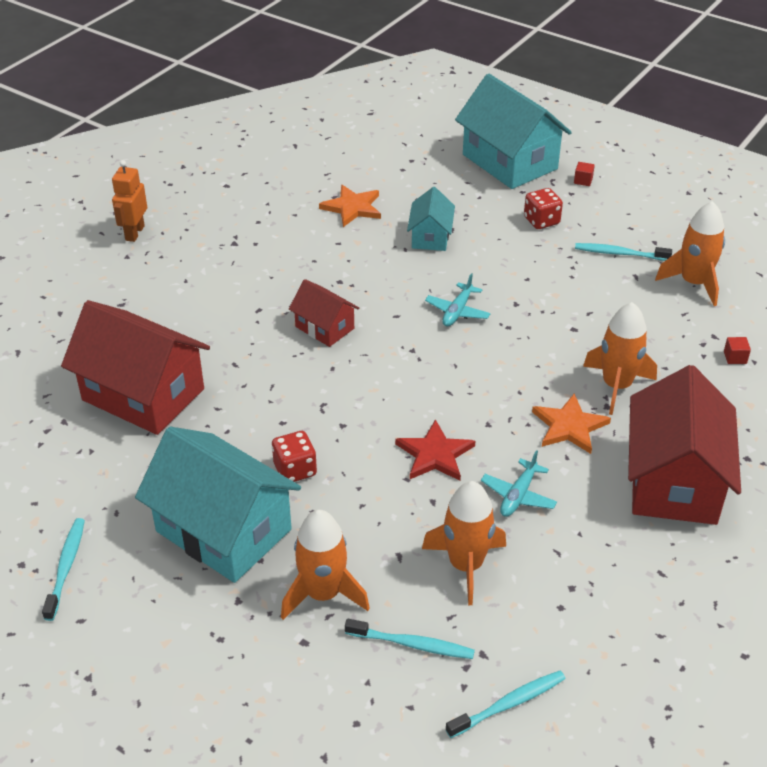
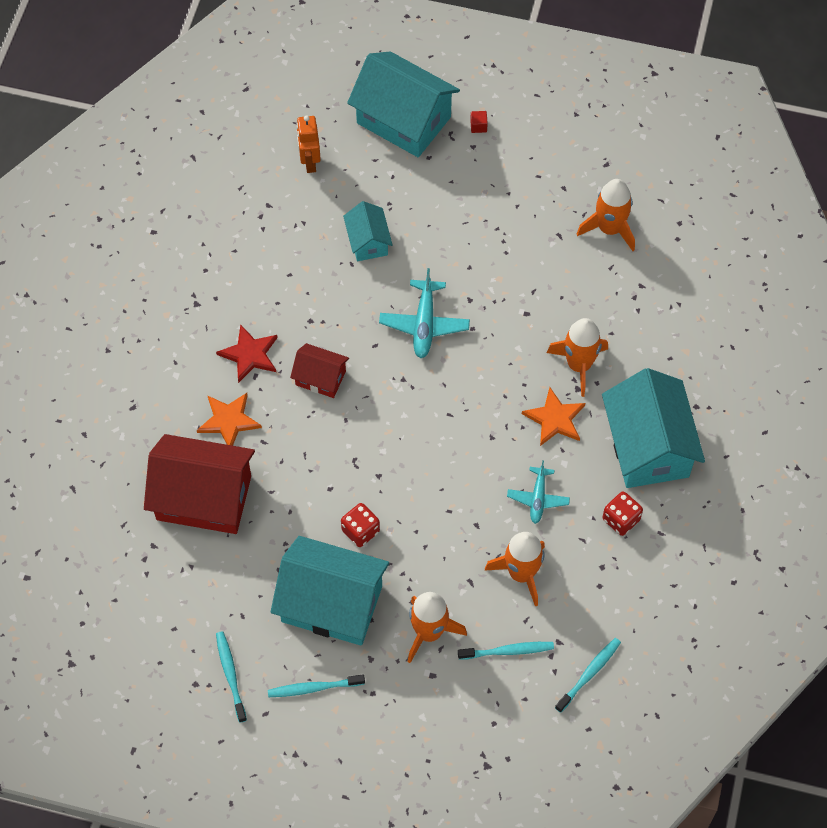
camera: 20 degrees left, 20 degrees up
(134, 233) = (99, 319): orange robot -> orange robot (309, 162)
(352, 208) = (283, 226): orange star -> orange star (229, 421)
(434, 454) = (461, 480): red star -> red star (249, 354)
(457, 311) = (424, 324): turquoise plane -> turquoise plane, size x1.51
(541, 221) = (458, 191): red dice -> red dice (621, 519)
(619, 253) = (538, 212): turquoise toothbrush -> turquoise toothbrush (313, 688)
(674, 481) = (648, 446): red house -> turquoise house
(735, 357) = (663, 304): red cube -> none

